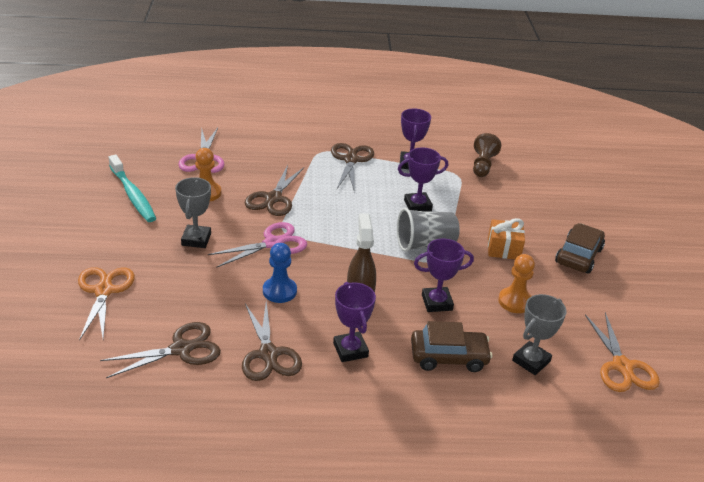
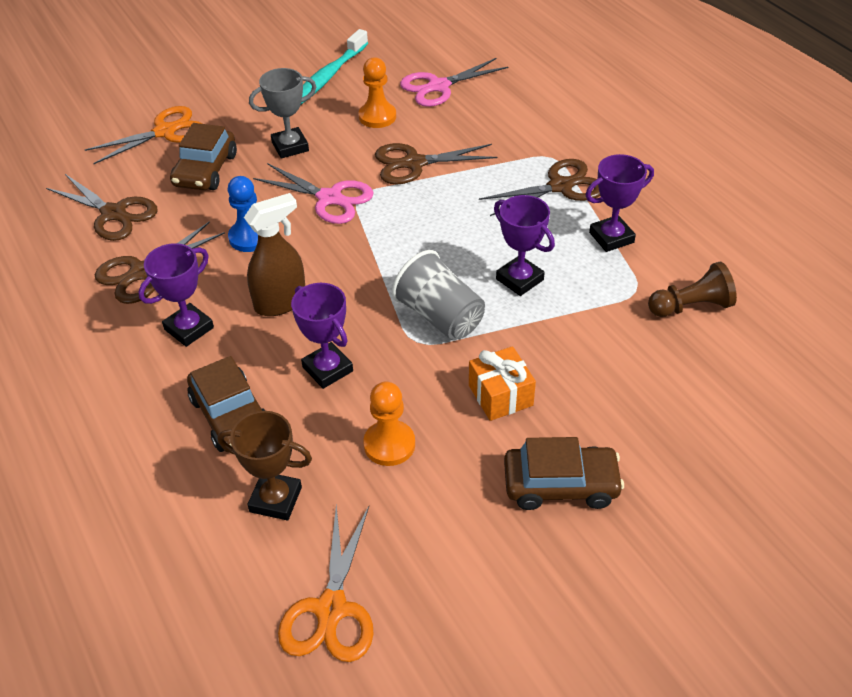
camera: 65 degrees right, 10 degrees up
(179, 286) = (205, 170): none -> brown car
(531, 361) = (276, 499): grey trophy -> brown trophy
(622, 366) = (331, 609): orange scissors -> orange scissors turned 45 degrees counterclockwise

